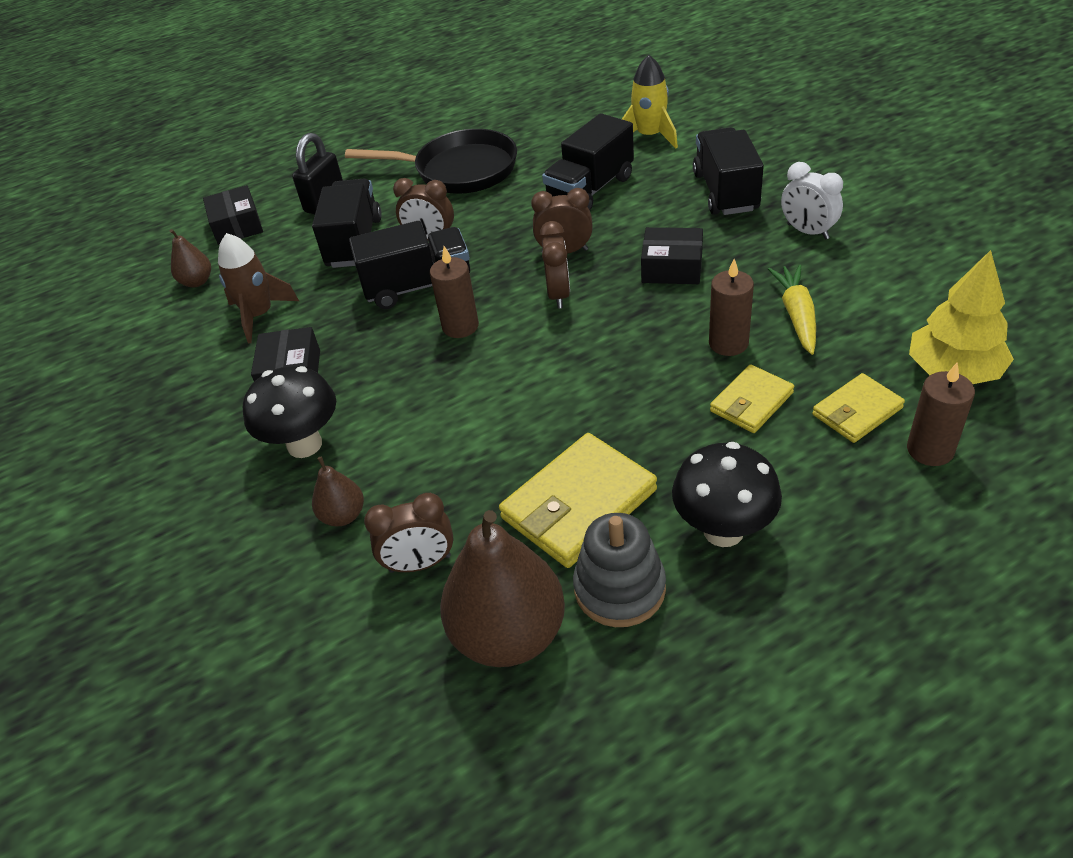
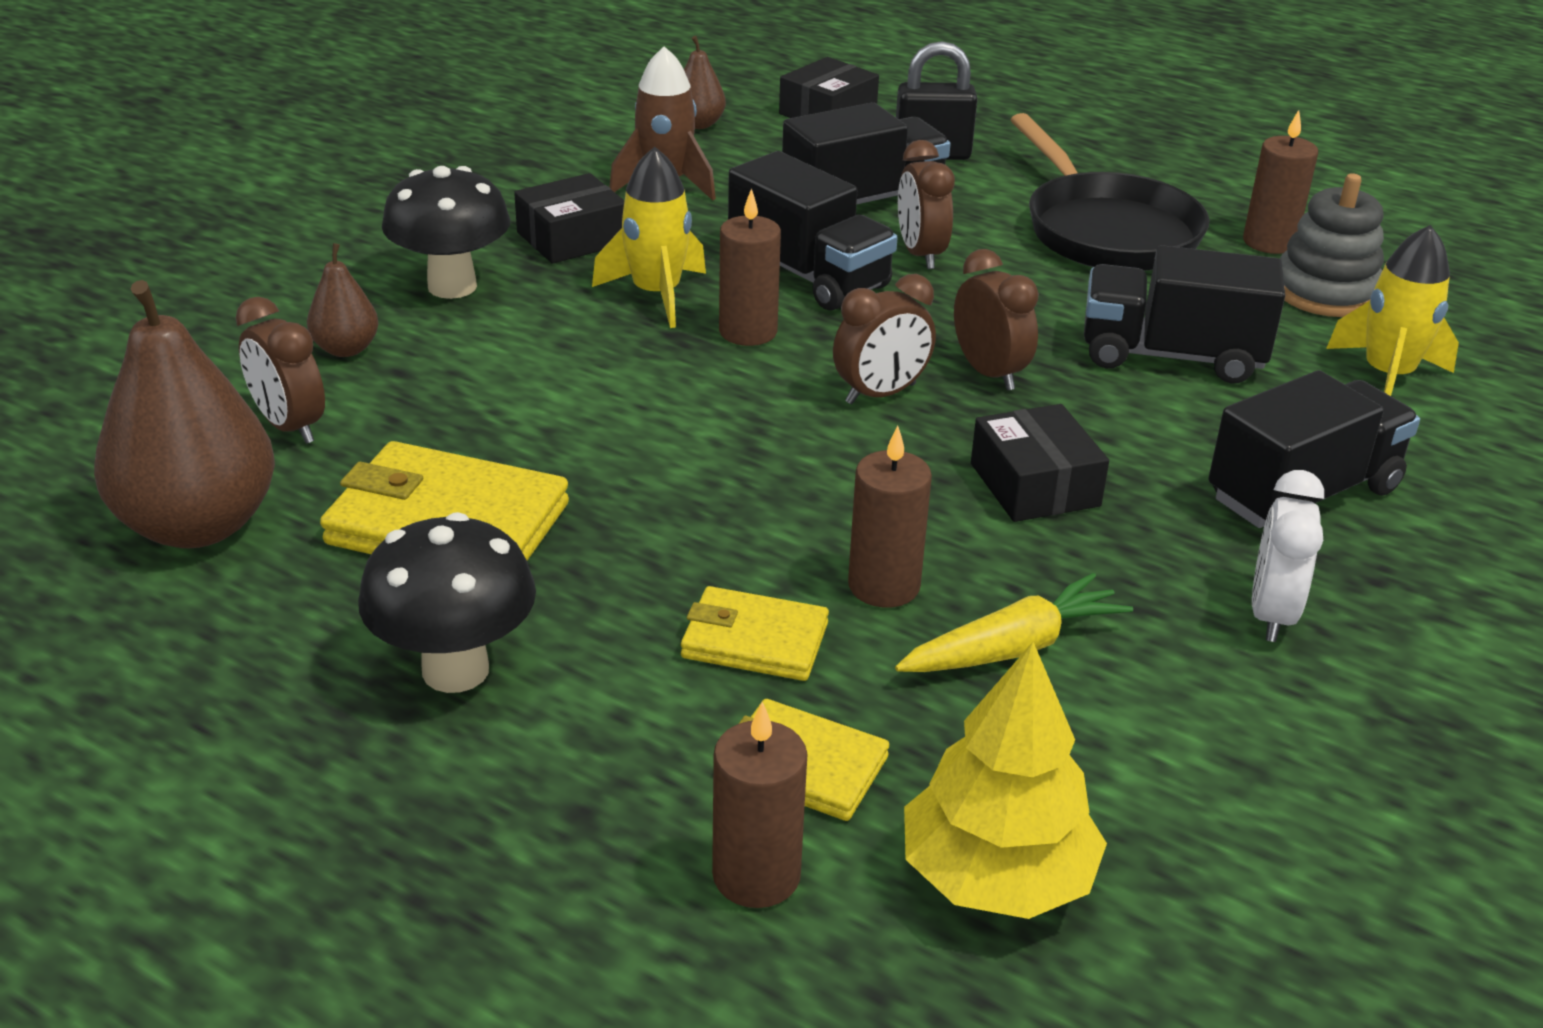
camera: 55 degrees right, 10 degrees down
(390, 353) = (656, 294): none -> yellow rocket
(512, 126) = (1269, 242): none -> brown candle
(619, 588) = (306, 597): grey stacking toy -> grey stacking toy (1325, 292)

